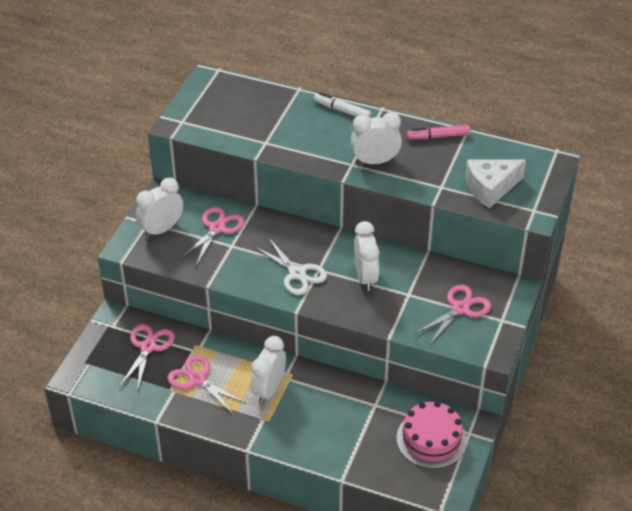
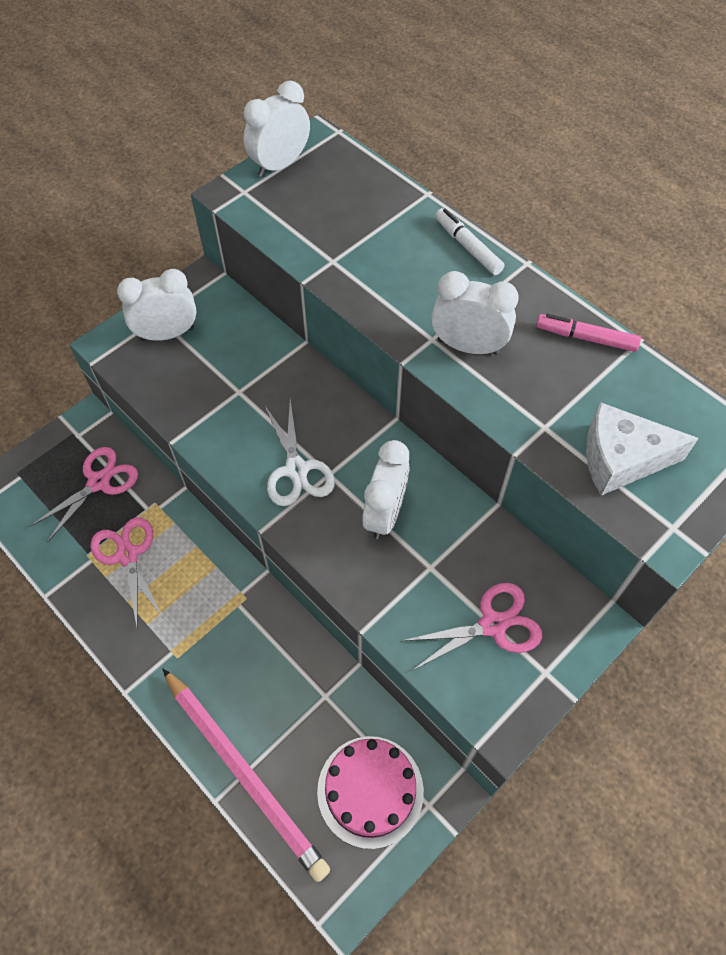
camera: 25 degrees right, 15 degrees up
(217, 228) = (235, 358): pink scissors -> none
(269, 390) = (203, 609): white clock -> white clock (280, 165)
(351, 460) = (244, 773): none -> pink pencil

